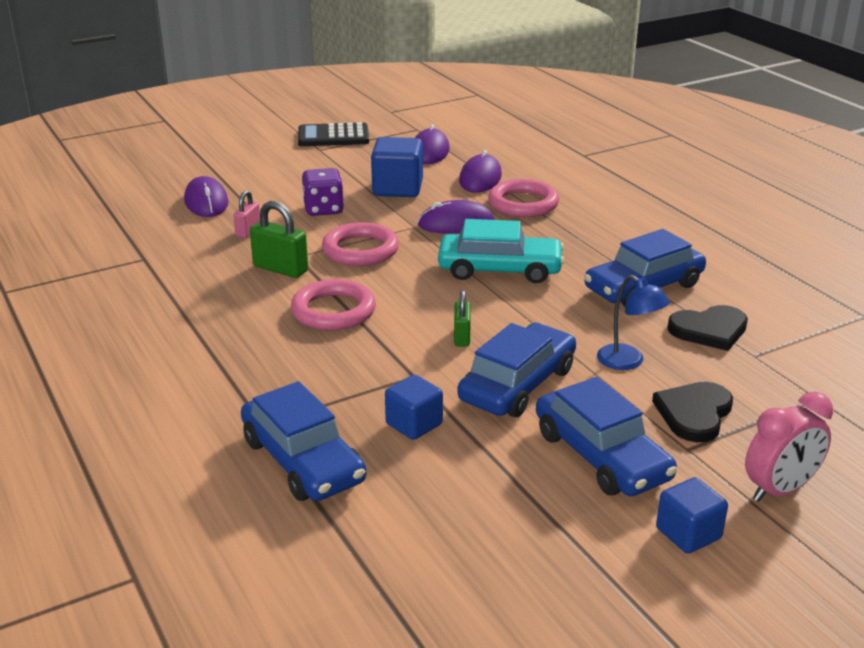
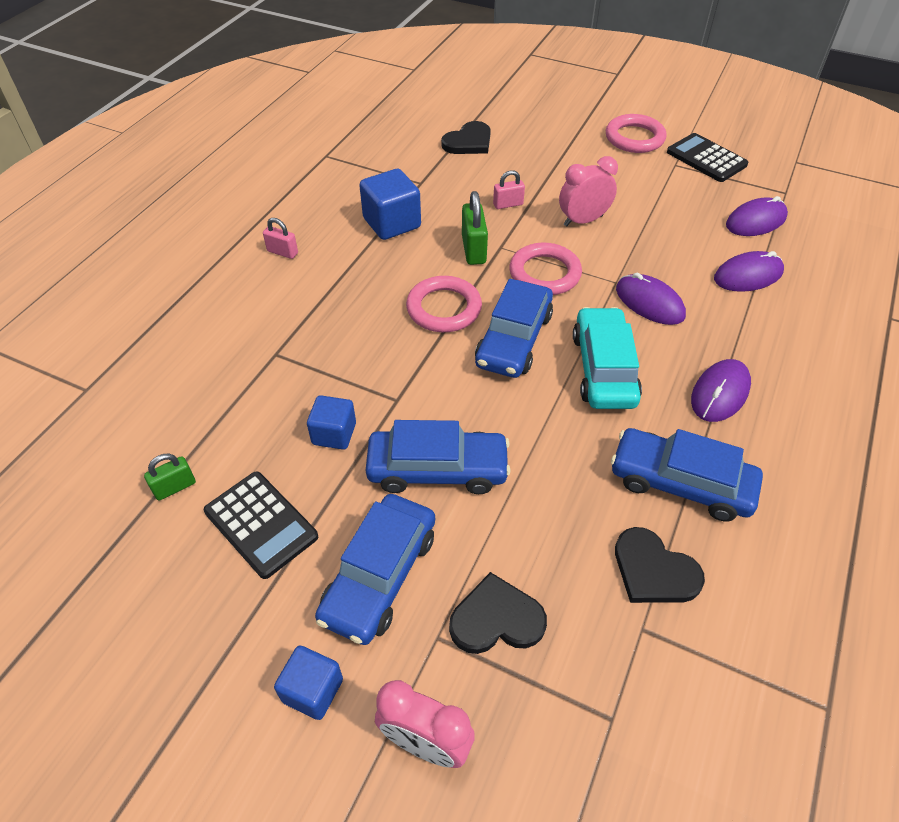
camera: 55 degrees right, 20 degrees up
(116, 369) = (282, 252): none -> pink padlock
(129, 214) = (468, 142): none -> black heart
(206, 202) = (525, 162): purple mouse -> purple mouse (720, 393)
(303, 461) = (248, 398): blue car -> blue car (514, 339)
(323, 209) = (583, 220): purple dice -> pink clock
(397, 188) = (666, 239): blue cube -> blue cube (392, 223)
(462, 337) = (476, 399): green padlock -> green padlock (175, 487)
(477, 505) = (261, 524): none -> black calculator
(500, 269) = (603, 368): turquoise car -> turquoise car turned 150 degrees counterclockwise
(523, 204) = (736, 325): pink ring -> pink ring (634, 138)
(628, 362) = (538, 530): blue lamp -> none

